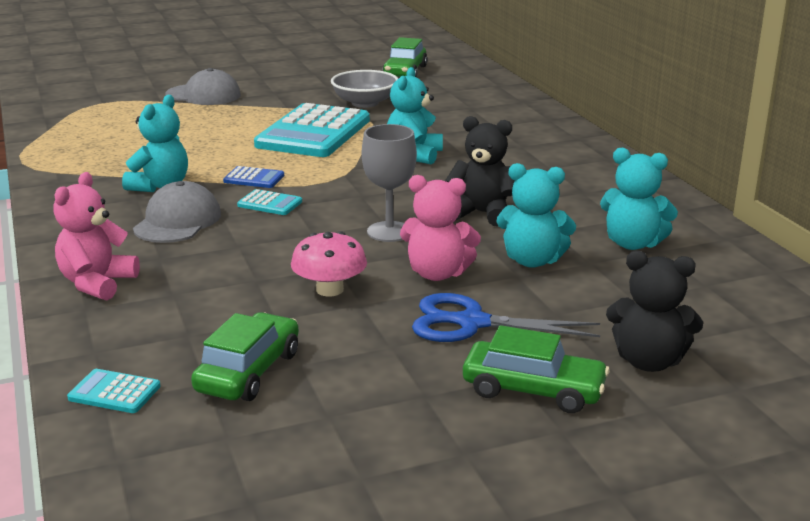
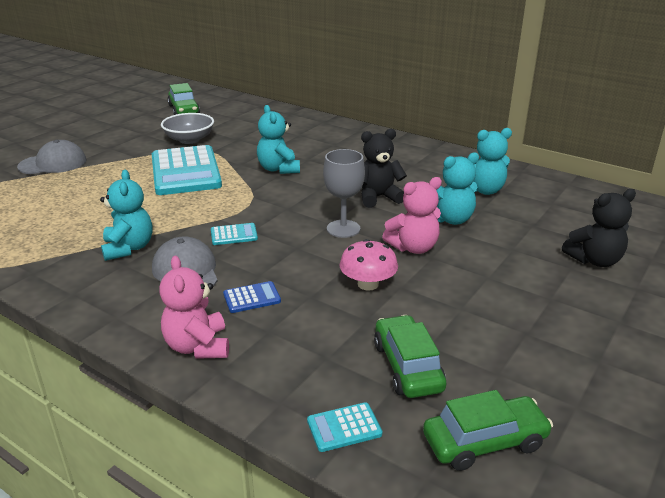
camera: 35 degrees left, 5 degrees up
(254, 178) = (193, 219): blue calculator -> blue calculator (252, 298)
(472, 323) = (480, 273): blue scissors -> none
(533, 390) = (571, 303): green car -> green car (484, 442)

